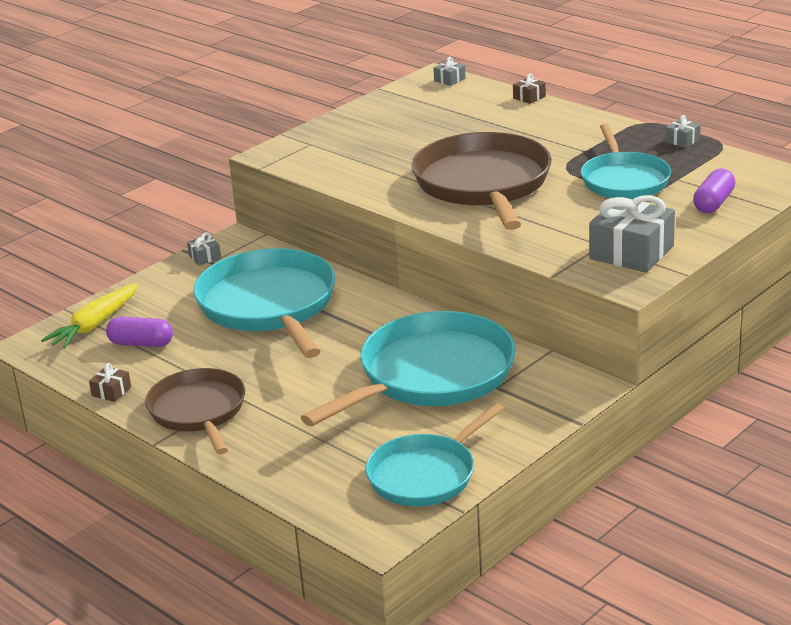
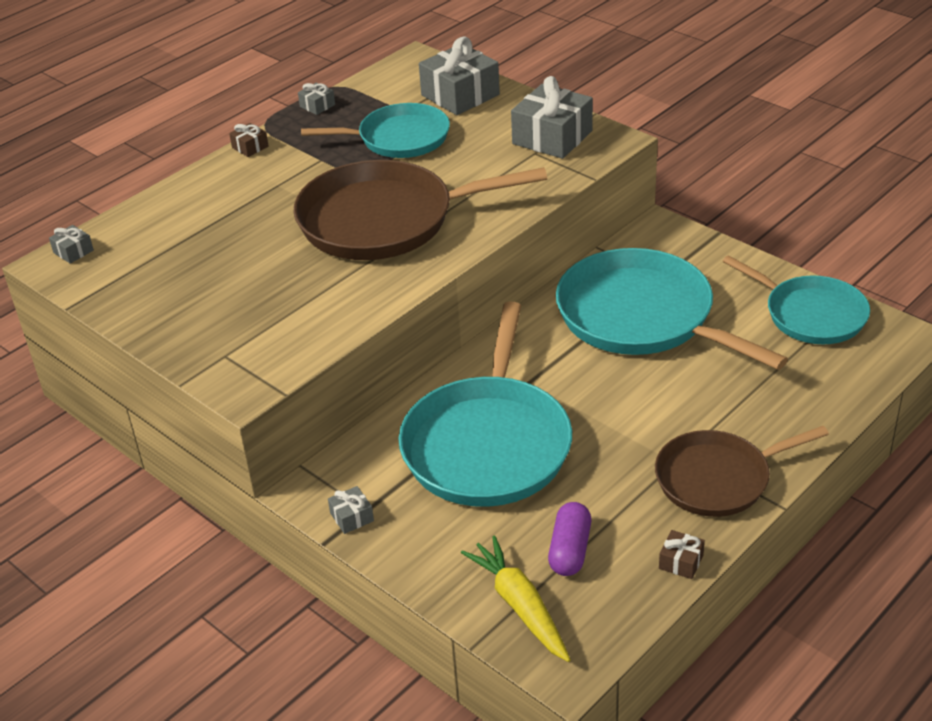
camera: 90 degrees left, 10 degrees up
(94, 325) = (519, 605): yellow carrot -> yellow carrot turned 150 degrees counterclockwise
(269, 305) = (488, 444): turquoise pan -> turquoise pan turned 60 degrees counterclockwise
(529, 97) = (161, 194): brown gift -> brown gift (250, 147)
(713, 203) = (460, 95): purple capsule -> grey gift

